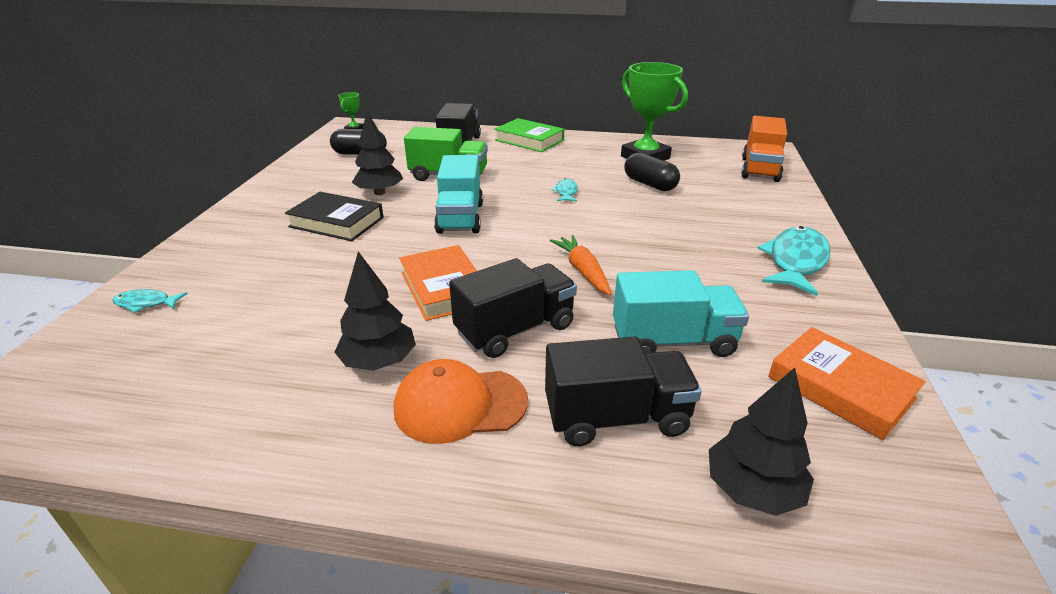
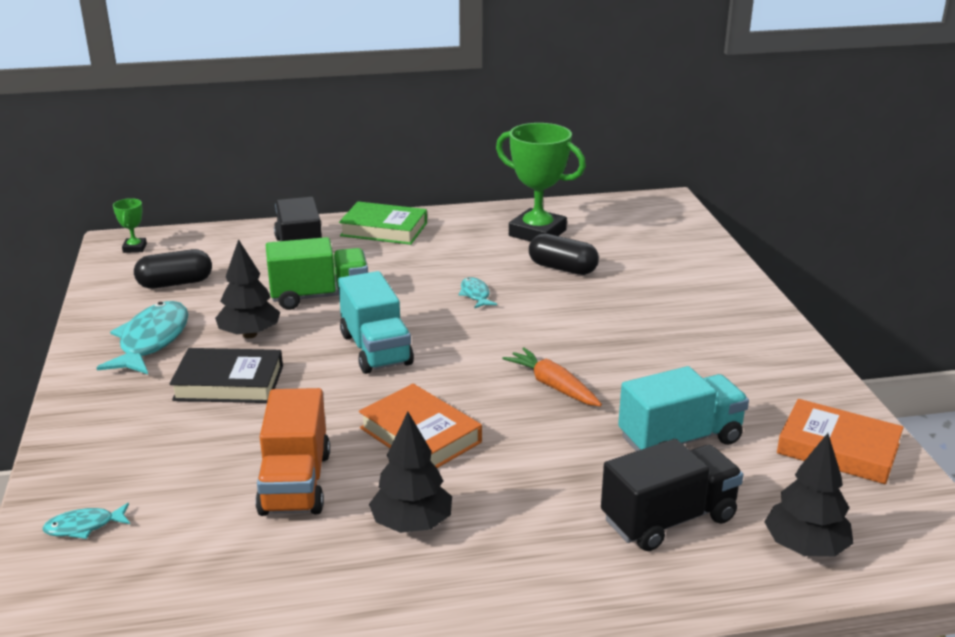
camera: 20 degrees left, 5 degrees down
(460, 405) = (522, 543): orange cap -> none
(515, 330) = (525, 462): black truck -> none
(760, 169) = (669, 229): orange truck -> orange truck (295, 483)
(795, 261) = (752, 334): turquoise fish -> turquoise fish (151, 341)

